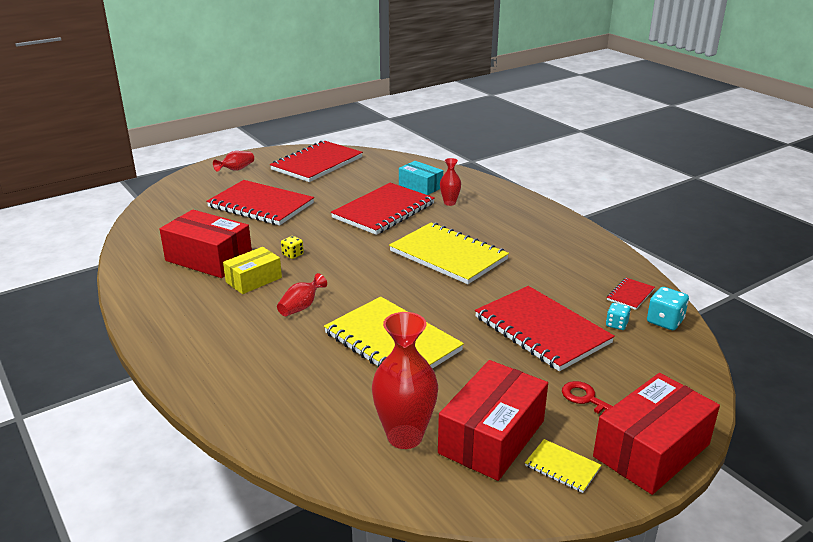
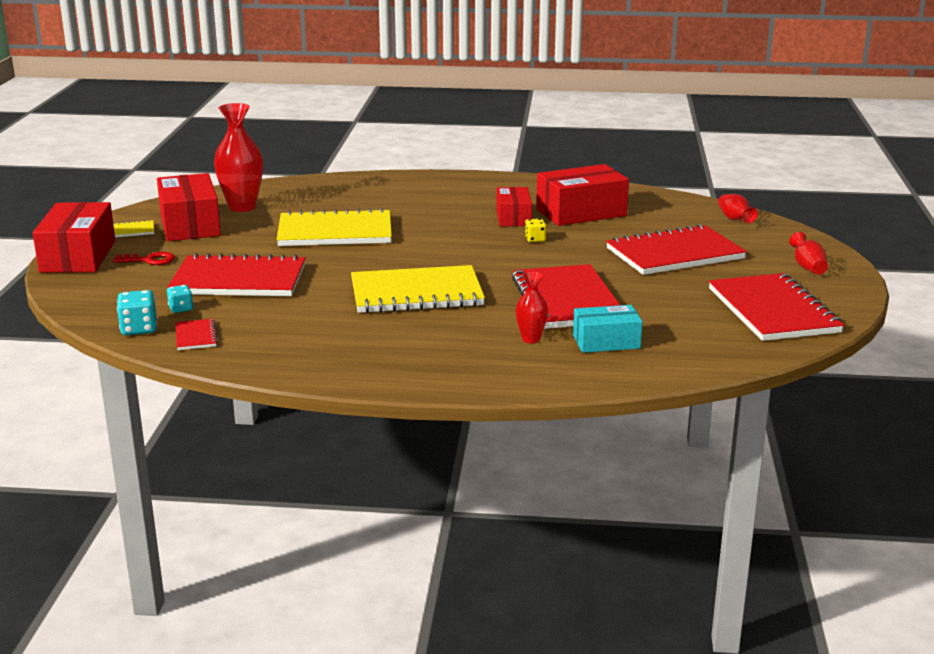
camera: 130 degrees right, 5 degrees down
(254, 280) = (513, 217): yellow box -> red box
(301, 307) = (440, 221): red vase -> red vase (734, 219)

